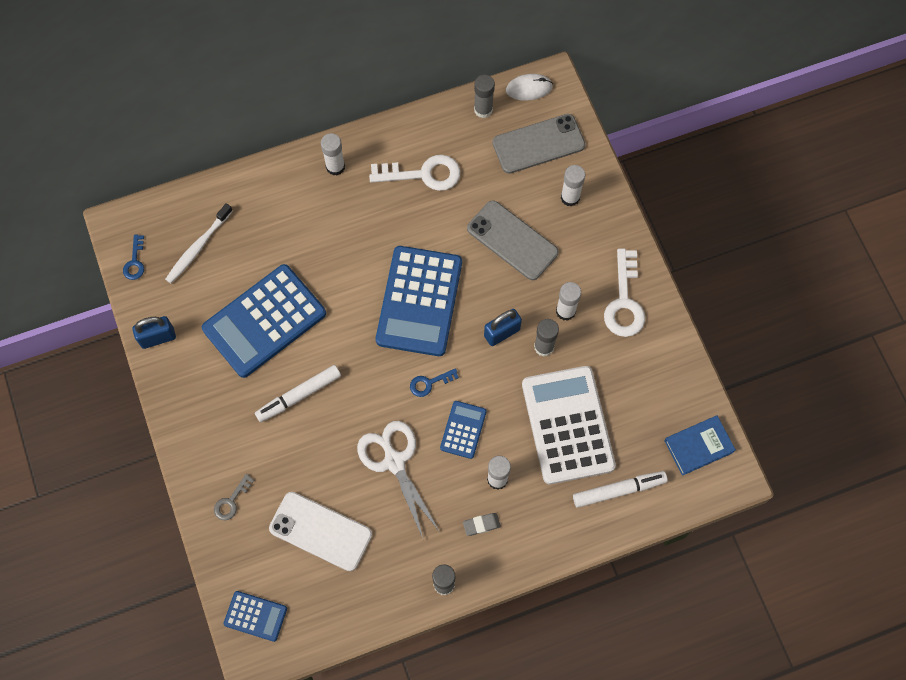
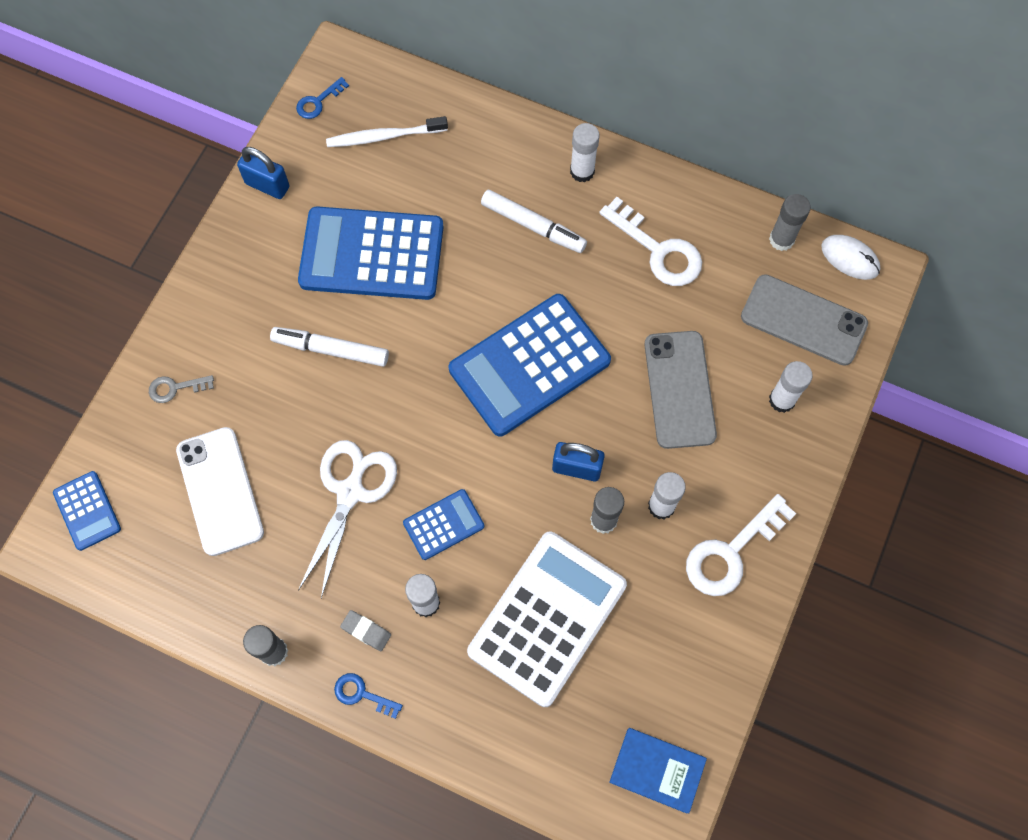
camera: 45 degrees right, 0 degrees up
(429, 383) = (458, 450): blue key -> blue key (362, 694)
(619, 490) = (530, 732): white marker -> white marker (533, 226)

